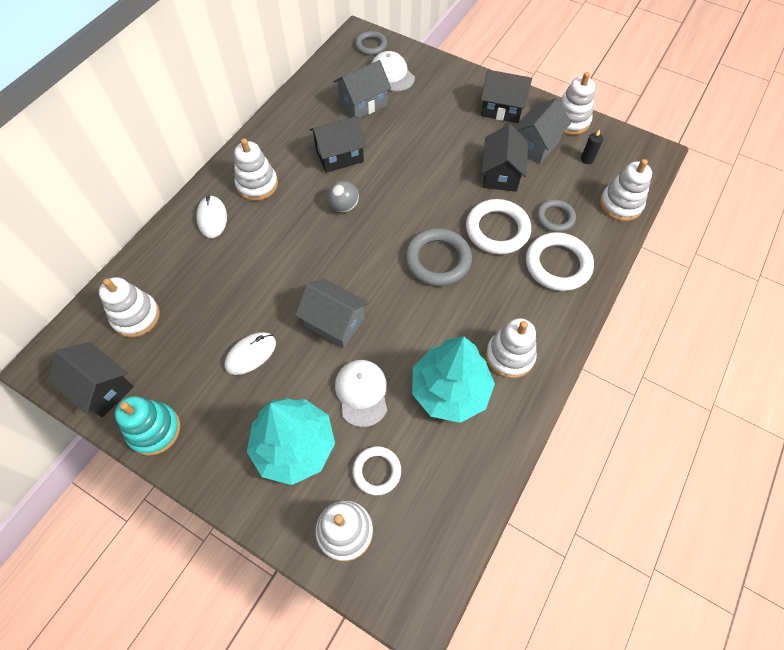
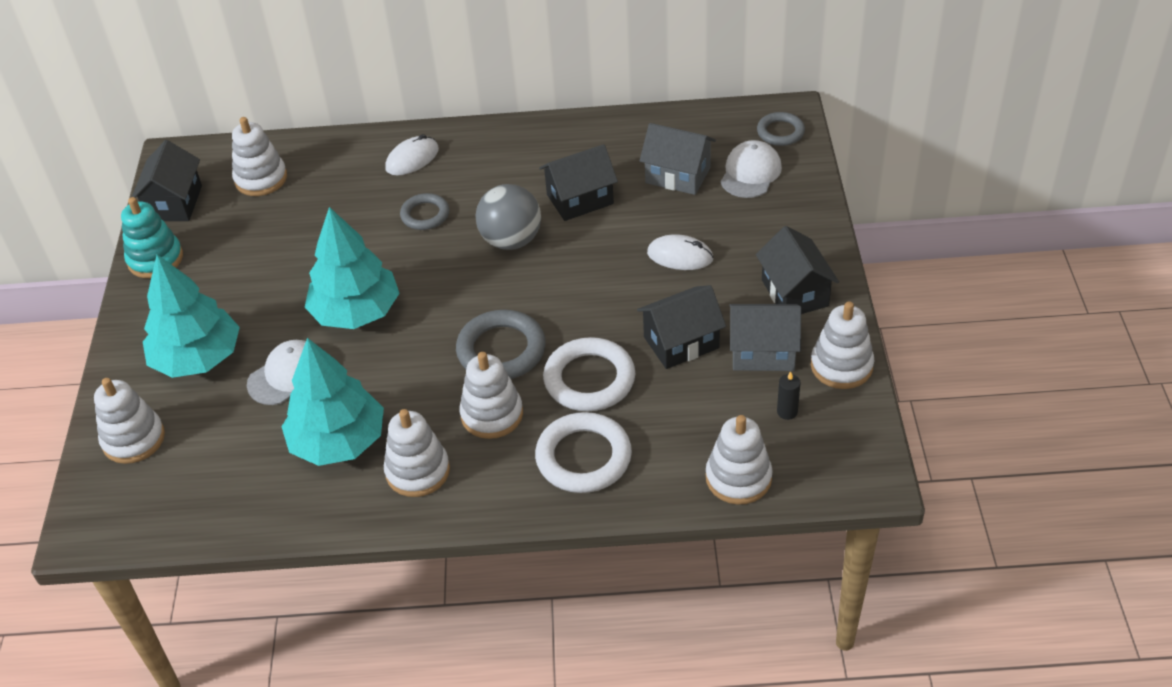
camera: 60 degrees right, 15 degrees down
(251, 354) = (275, 274): white mouse -> white mouse (680, 256)
(257, 185) = (482, 164): white stacking toy -> white stacking toy (492, 414)
(334, 322) = (356, 312): grey house -> turquoise tree
(339, 155) = (580, 199): black house -> black house turned 60 degrees counterclockwise
(344, 206) = (511, 240): grey ball -> grey ball, size x1.60
(376, 471) = (208, 430): white ring -> none
(555, 218) = (656, 423): grey ring -> grey ring (425, 215)

